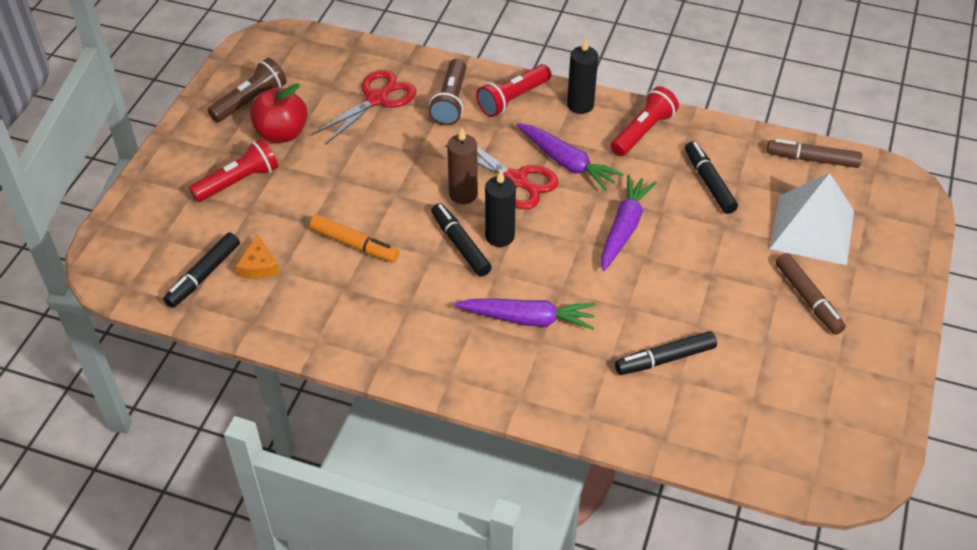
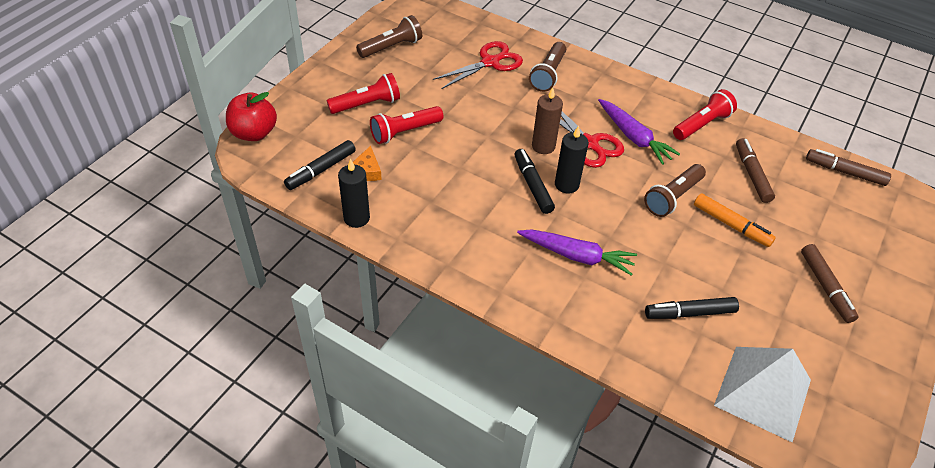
camera: 10 degrees right, 0 degrees up
(282, 133) = (409, 75): red apple -> red apple (254, 133)
(354, 244) = (446, 169): orange marker -> orange marker (731, 225)
(513, 99) = (599, 81): red flashlight -> red flashlight (405, 132)
(580, 105) = (653, 95): black candle -> black candle (356, 218)
(624, 228) = (672, 197): purple carrot -> brown flashlight
(709, 182) = (752, 174): black marker -> brown marker
(812, 229) = (837, 229): white pyramid -> white pyramid (763, 392)

